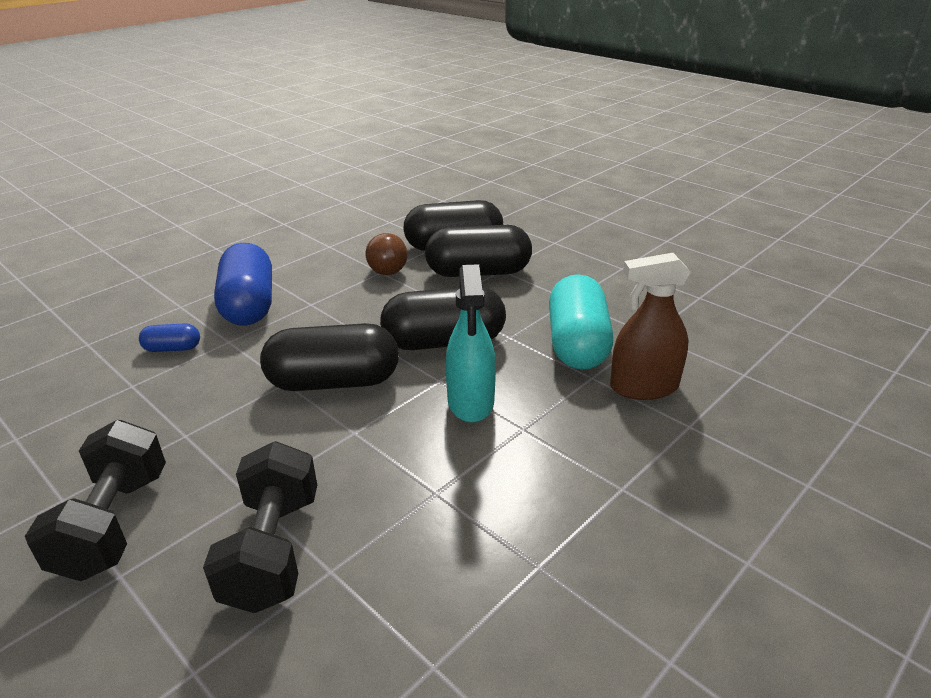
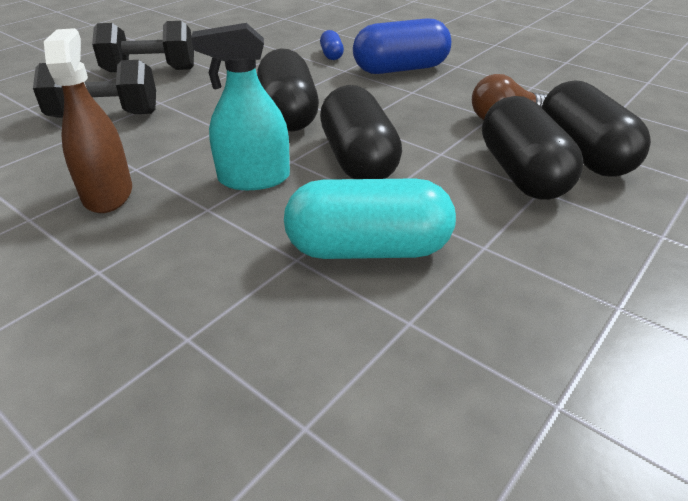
camera: 85 degrees right, 5 degrees up
(644, 387) = (273, 303): brown spray bottle -> brown spray bottle (108, 194)

